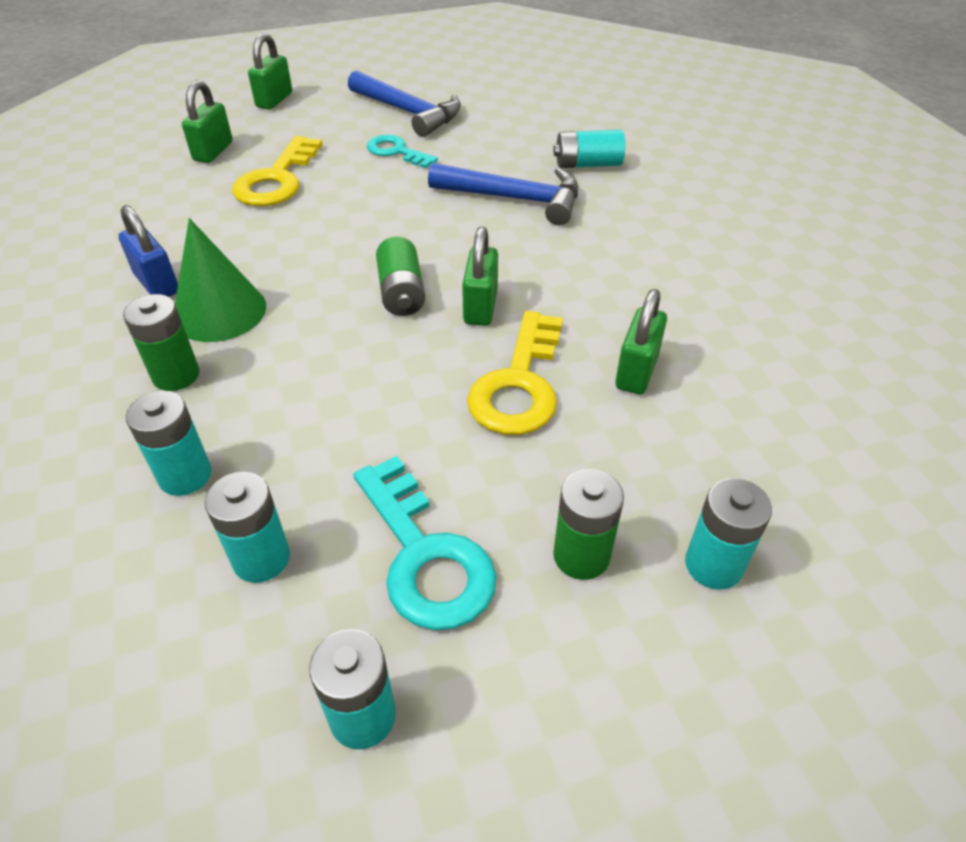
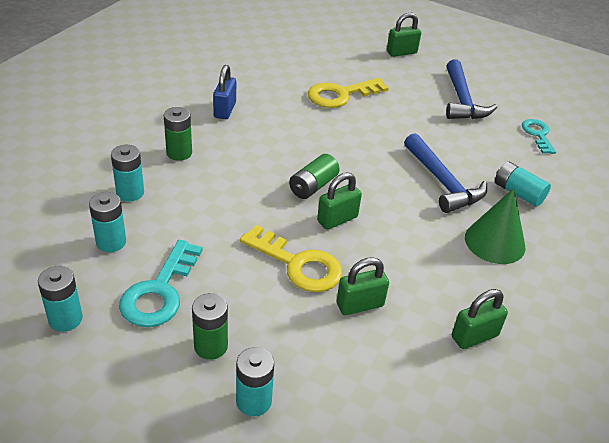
camera: 45 degrees right, 5 degrees down
(213, 151) = (333, 63): green padlock -> green padlock (474, 336)
(219, 311) = (230, 139): green cone -> green cone (495, 242)
(396, 152) = (420, 117): turquoise key -> turquoise key (538, 134)
(519, 384) = (298, 264): yellow key -> yellow key turned 120 degrees counterclockwise

